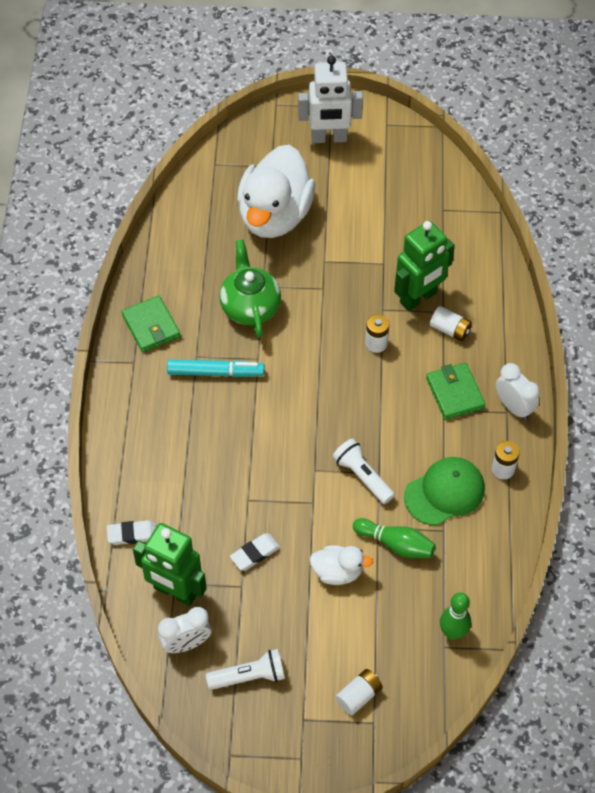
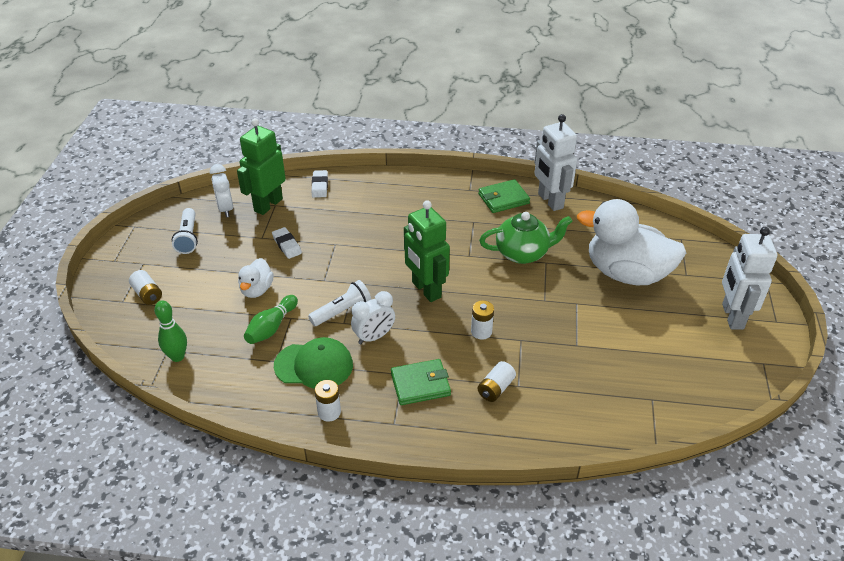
camera: 95 degrees right, 15 degrees down
(154, 279) = (550, 201): none -> white robot
(215, 372) = (456, 231): turquoise marker -> none
(418, 298) = (534, 368): green robot -> green robot (426, 290)
(444, 492) = (314, 365): green cap -> green cap turned 60 degrees counterclockwise
(514, 407) = (398, 430): white clock -> white clock (374, 337)

